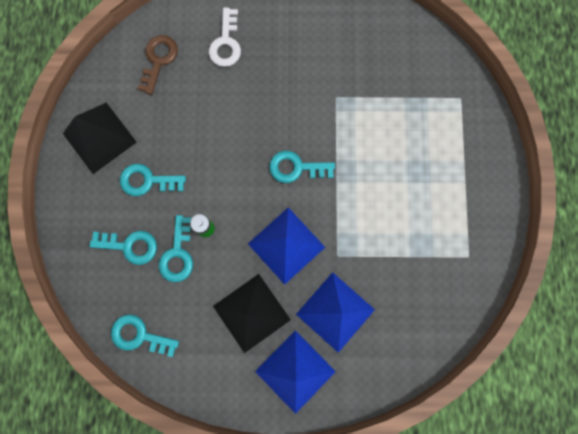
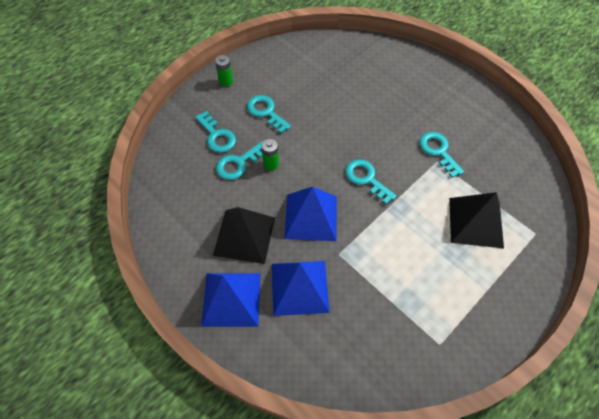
camera: 45 degrees right, 20 degrees down
(75, 182) = (226, 81): none -> green battery
(99, 137) = (265, 71): black pyramid -> black pyramid (476, 222)
(139, 335) = (165, 186): turquoise key -> turquoise key (438, 151)
(158, 60) = (342, 60): brown key -> none
(226, 43) = (393, 81): white key -> none

